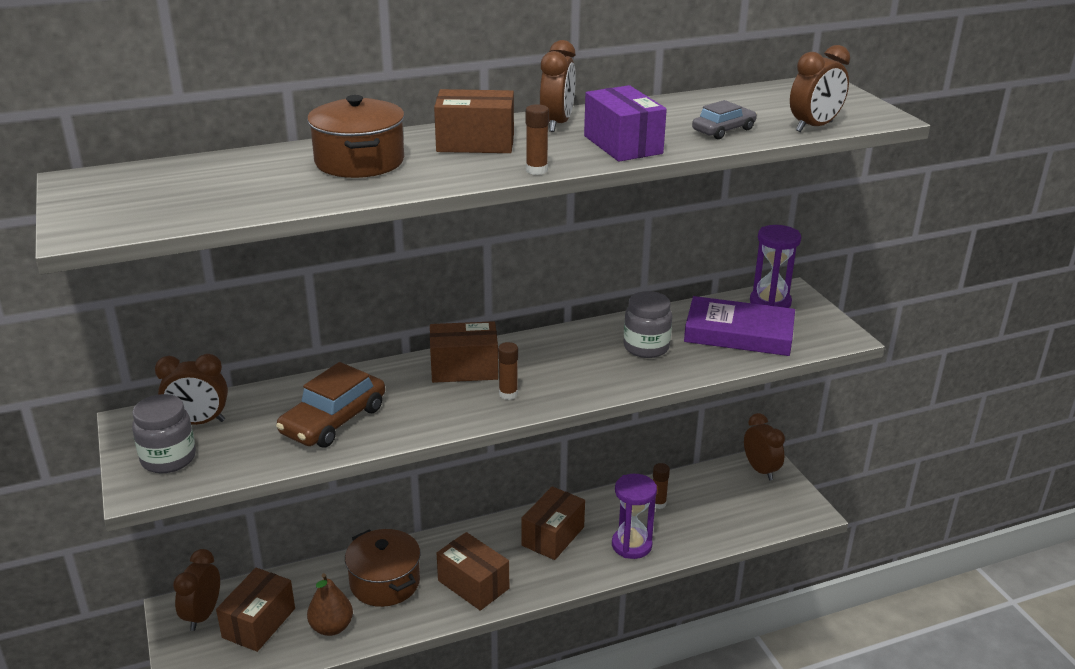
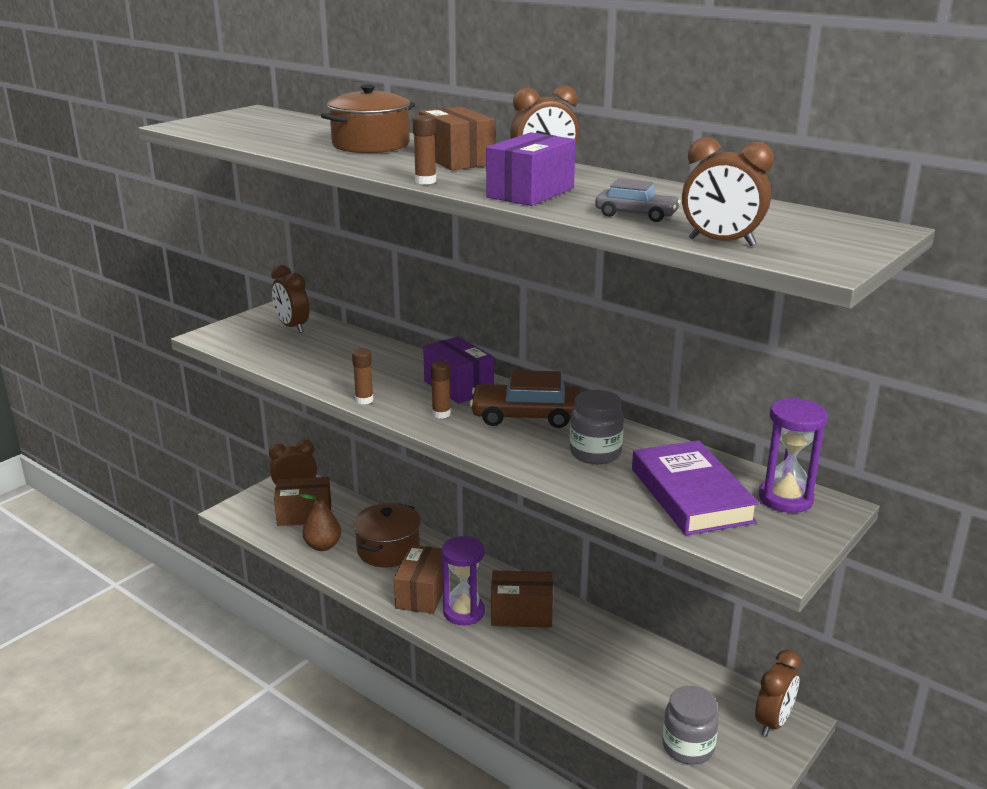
camera: 60 degrees right, 5 degrees down
(168, 459) = (244, 333): grey jar -> grey jar (688, 747)
(333, 420) = (336, 364): brown car -> brown car (526, 416)
(464, 369) = (458, 387): brown box -> purple box
(631, 545) = (555, 666): purple hourglass -> purple hourglass (464, 612)
(658, 503) = (633, 663): brown glue stick -> brown glue stick (364, 400)

